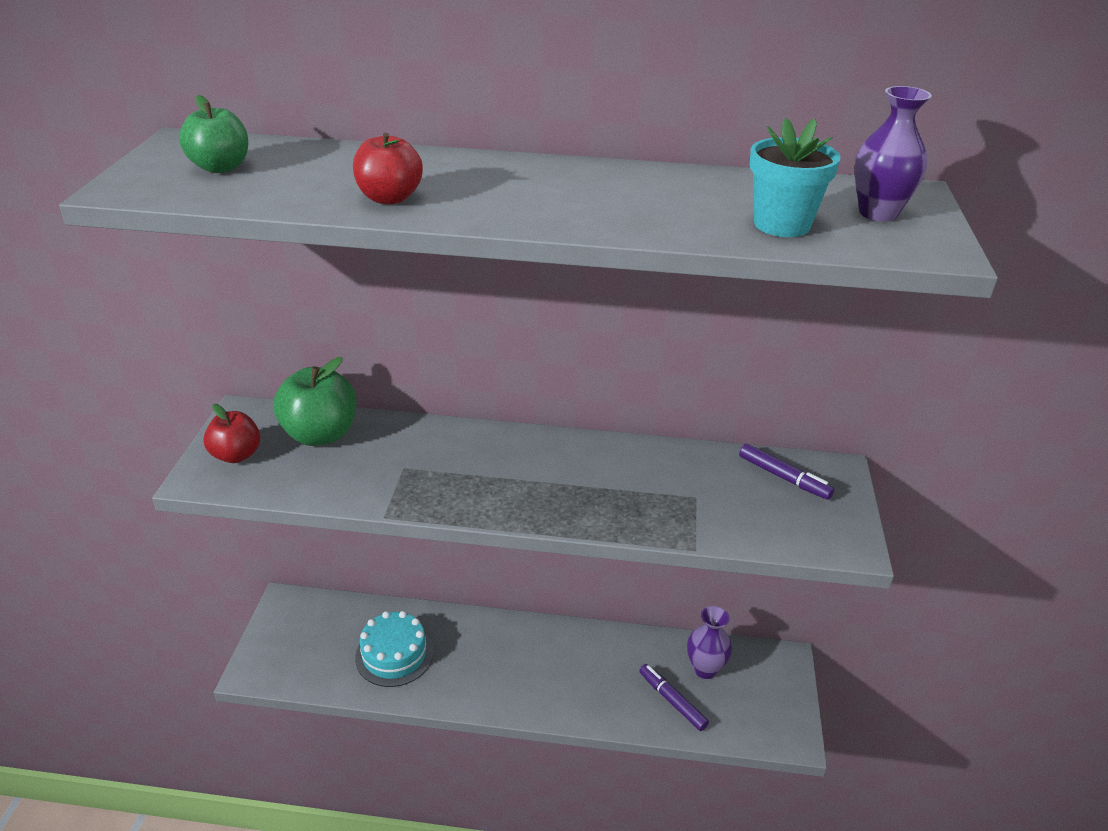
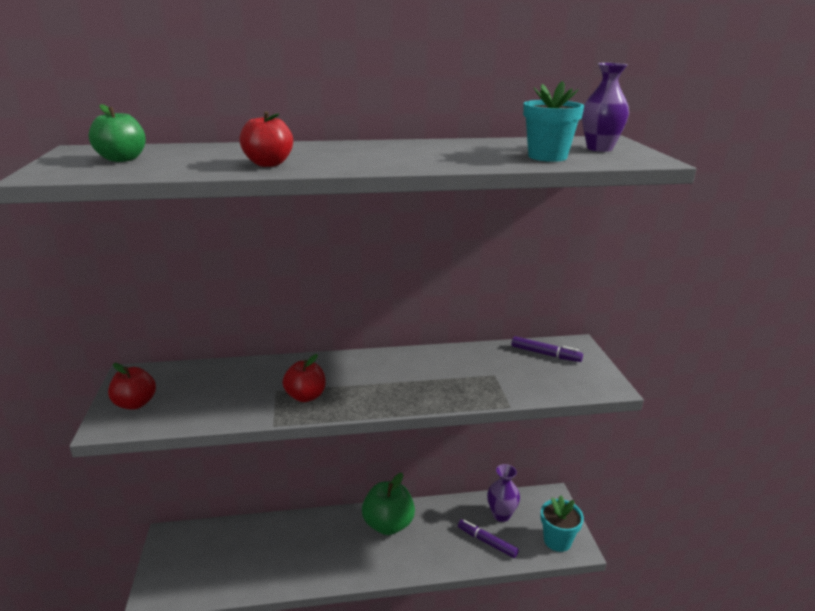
camera: 15 degrees left, 10 degrees down
(320, 434) = (201, 379): green apple -> green apple (388, 524)
(394, 654) = (269, 556): turquoise cake -> none
(436, 483) = (306, 396): none -> red apple
(769, 721) = (557, 540): none -> turquoise flower pot

